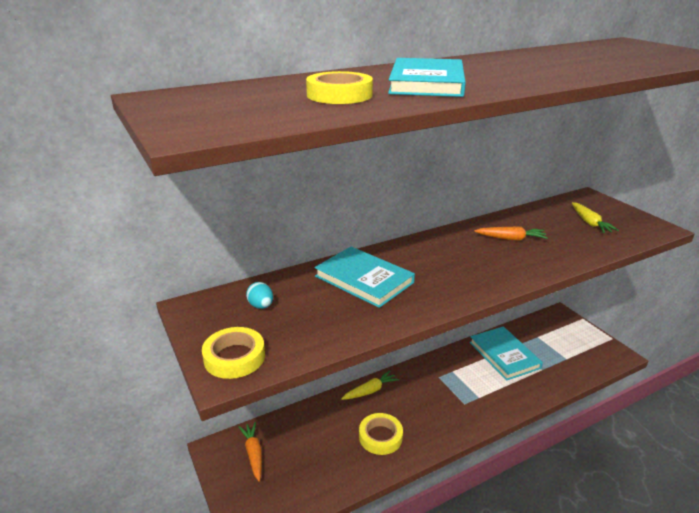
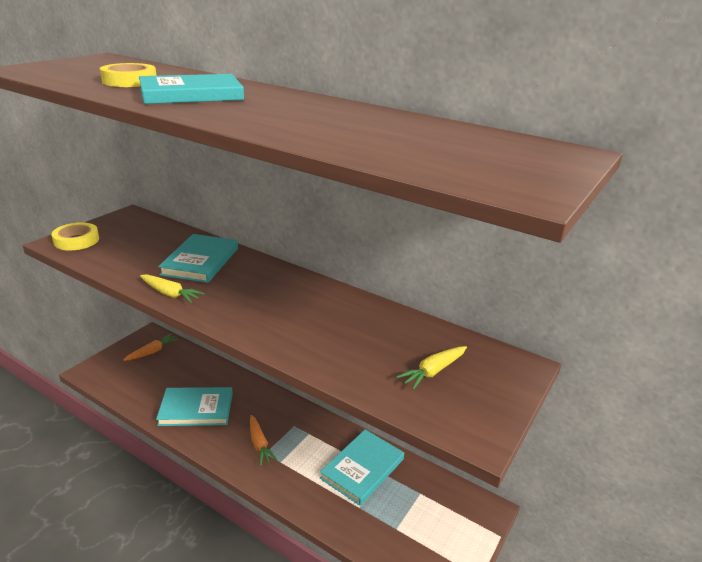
camera: 60 degrees right, 0 degrees up
(261, 306) = (141, 234): turquoise egg -> none
(370, 390) = (249, 388): yellow carrot -> yellow carrot (170, 294)
(380, 437) = (196, 409): yellow tape -> turquoise book
(511, 239) = (336, 320): orange carrot -> orange carrot (259, 444)

